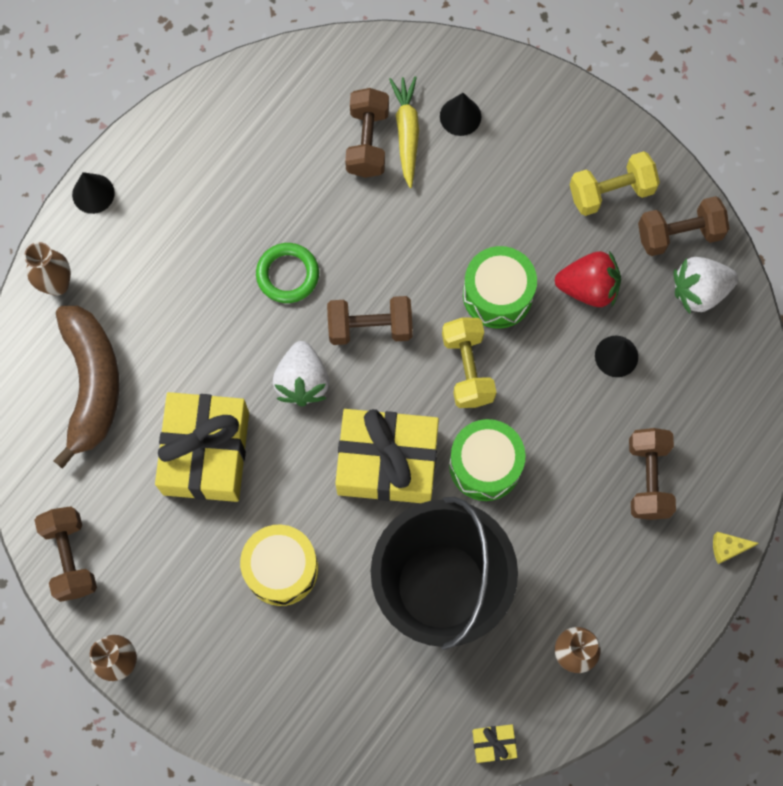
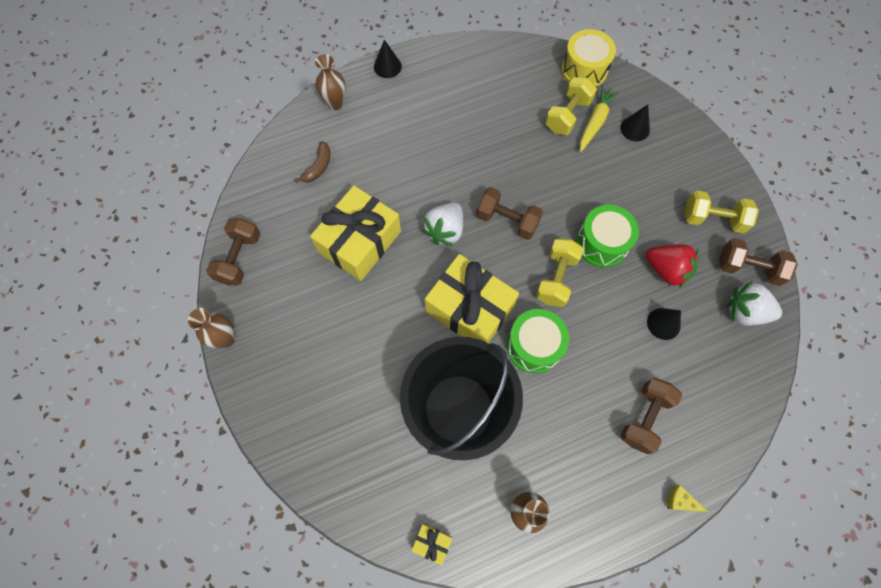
camera: 30 degrees right, 5 degrees down
(91, 384) = (318, 167): brown banana -> brown banana, size x0.46
(281, 569) = (361, 338): yellow drum -> yellow drum (584, 70)
(287, 274) = (473, 165): green ring -> none
(367, 142) = (567, 115): brown dumbbell -> yellow dumbbell

